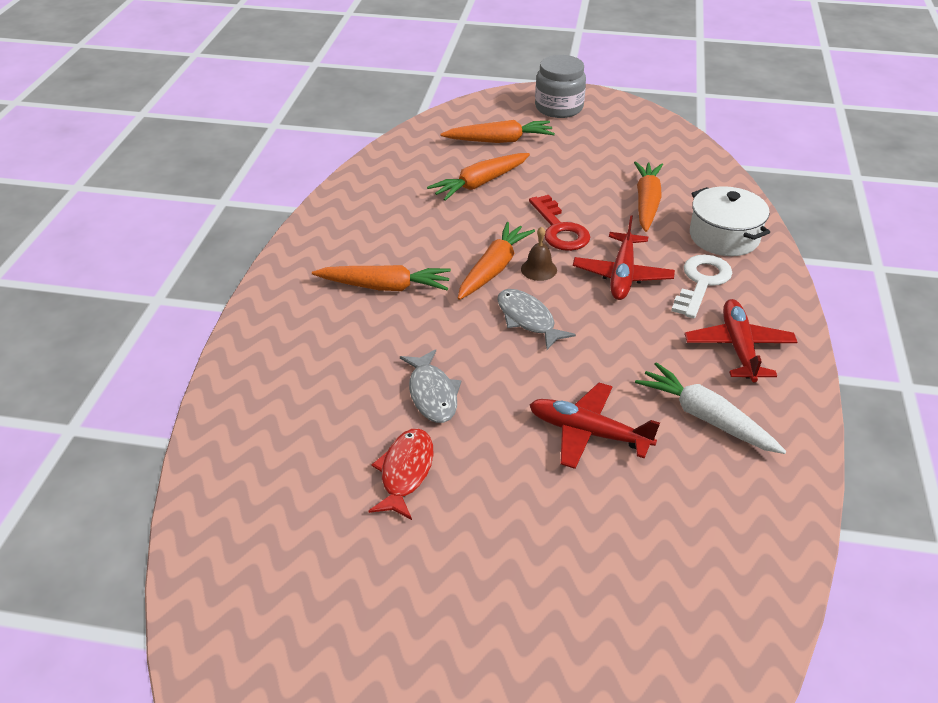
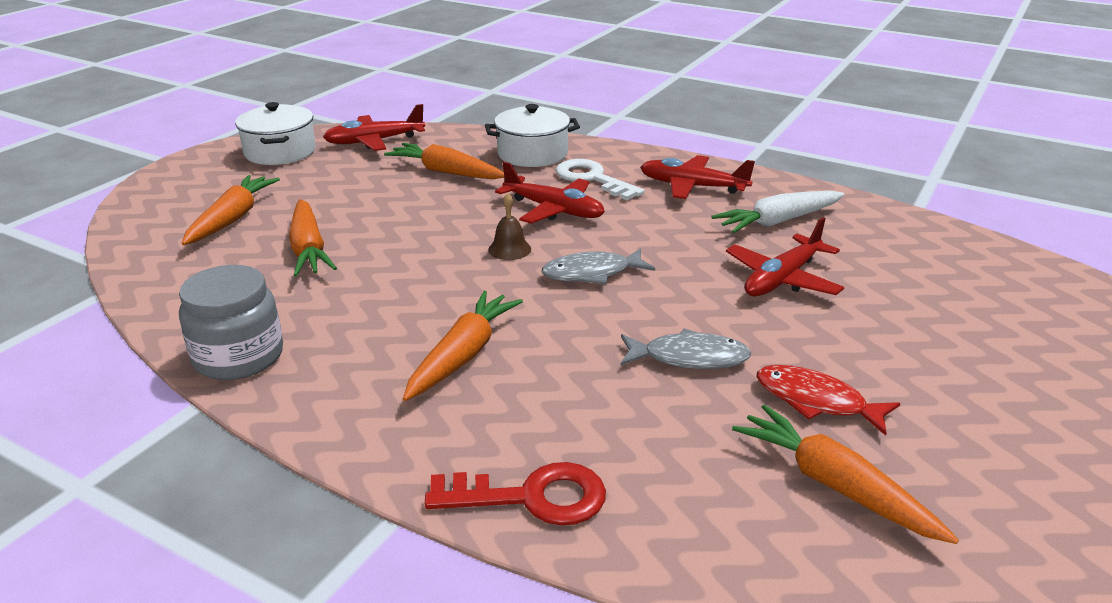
camera: 70 degrees left, 10 degrees down
(493, 269) = (487, 275): orange carrot -> orange carrot (835, 485)
(559, 108) = (212, 173): grey jar -> grey jar (239, 357)
(559, 229) = (448, 223): red key -> red key (531, 497)
(615, 120) = (280, 152): none -> white pot
(673, 152) = (374, 141): none -> red plane

